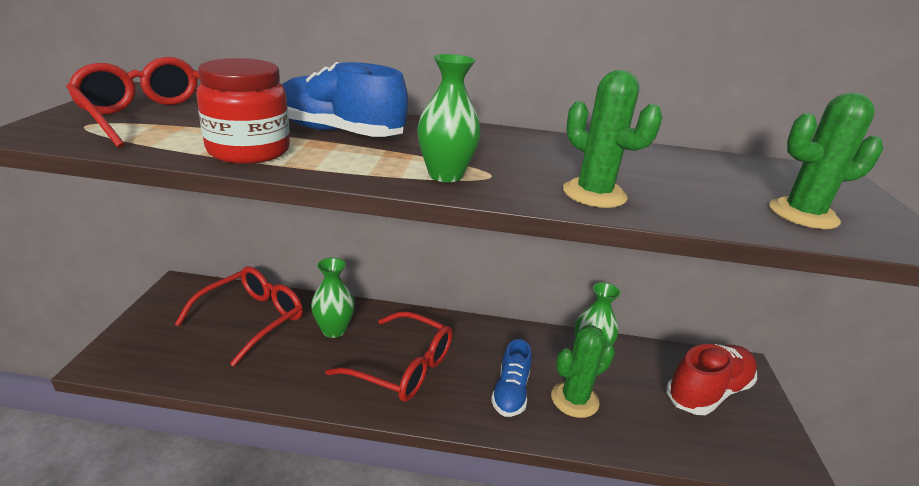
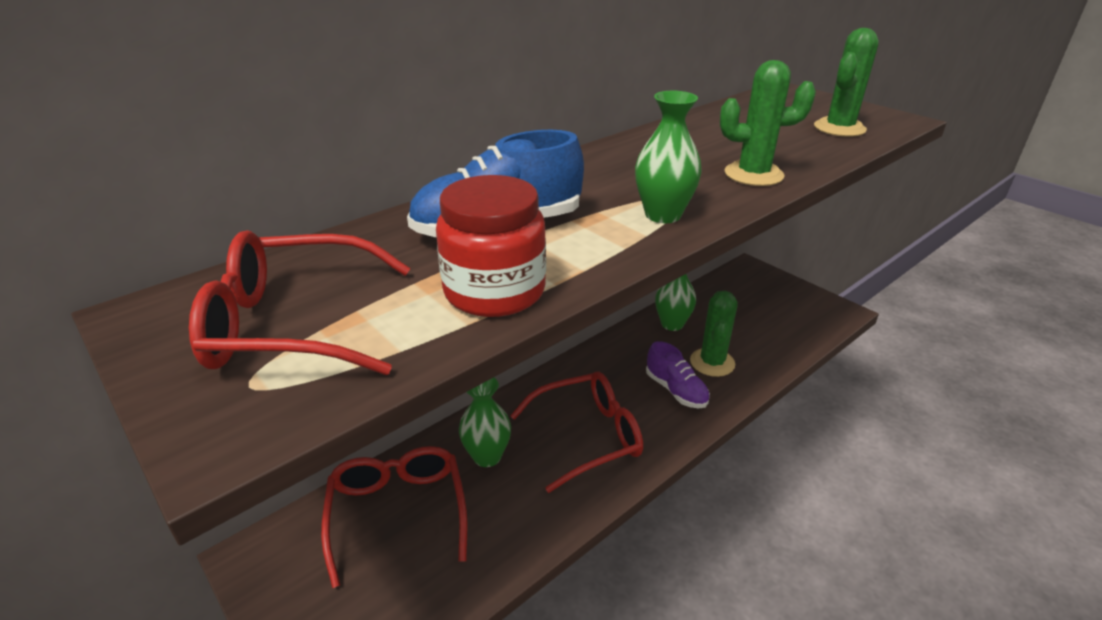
camera: 45 degrees left, 5 degrees up
(510, 392) = (676, 390): blue shoe -> purple shoe
(707, 392) = (757, 299): red shoe -> none

